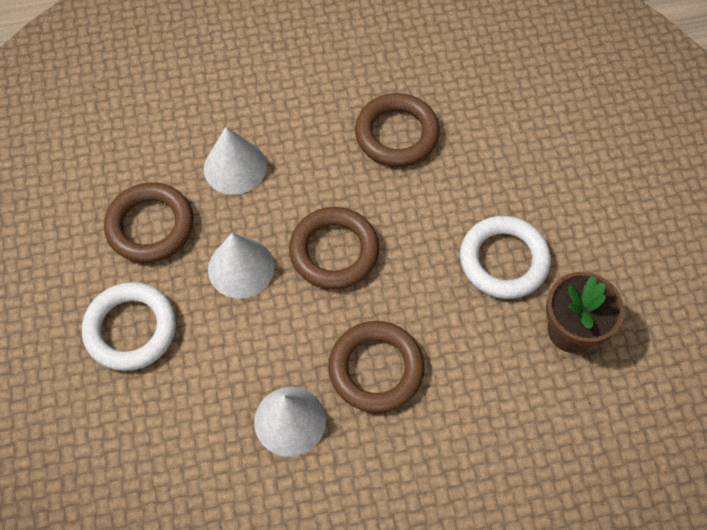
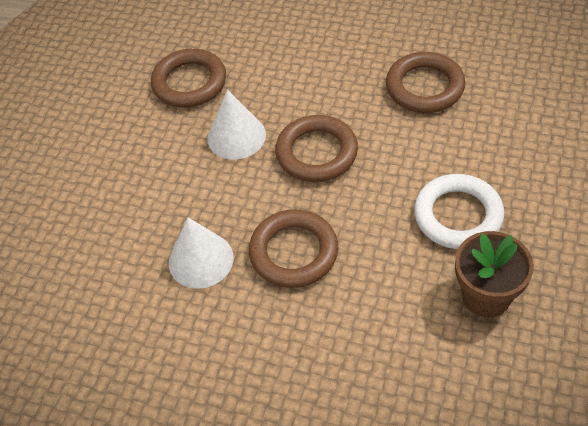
camera: 35 degrees right, 10 degrees down
(131, 329) = (129, 146): white ring -> none
(235, 167) = (278, 65): white cone -> none

